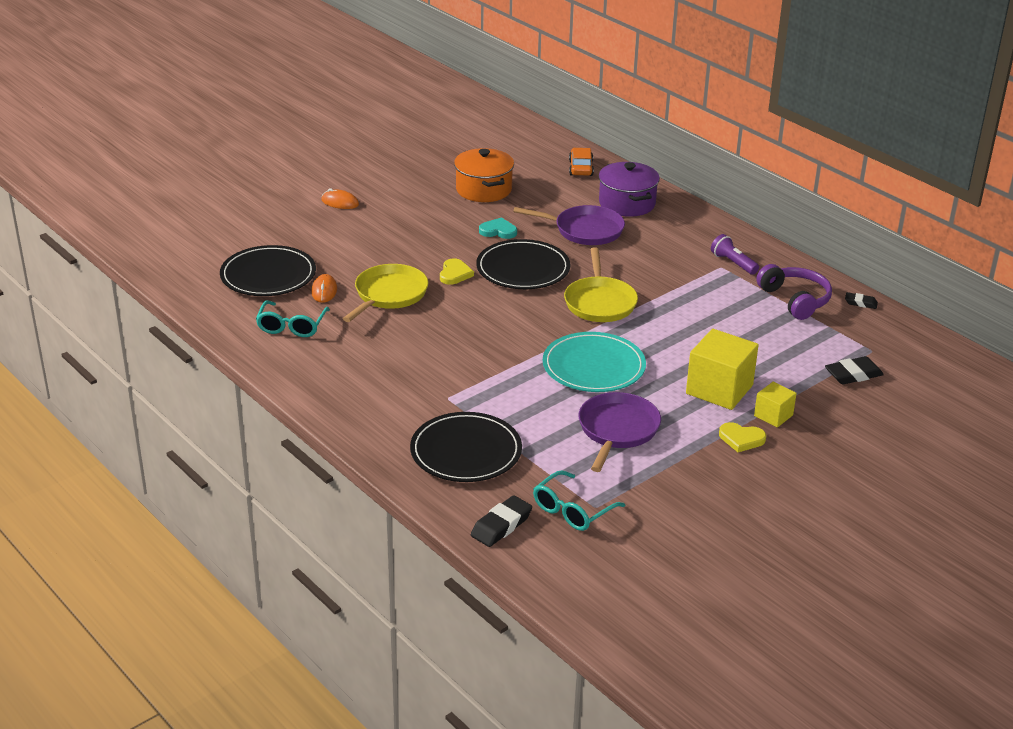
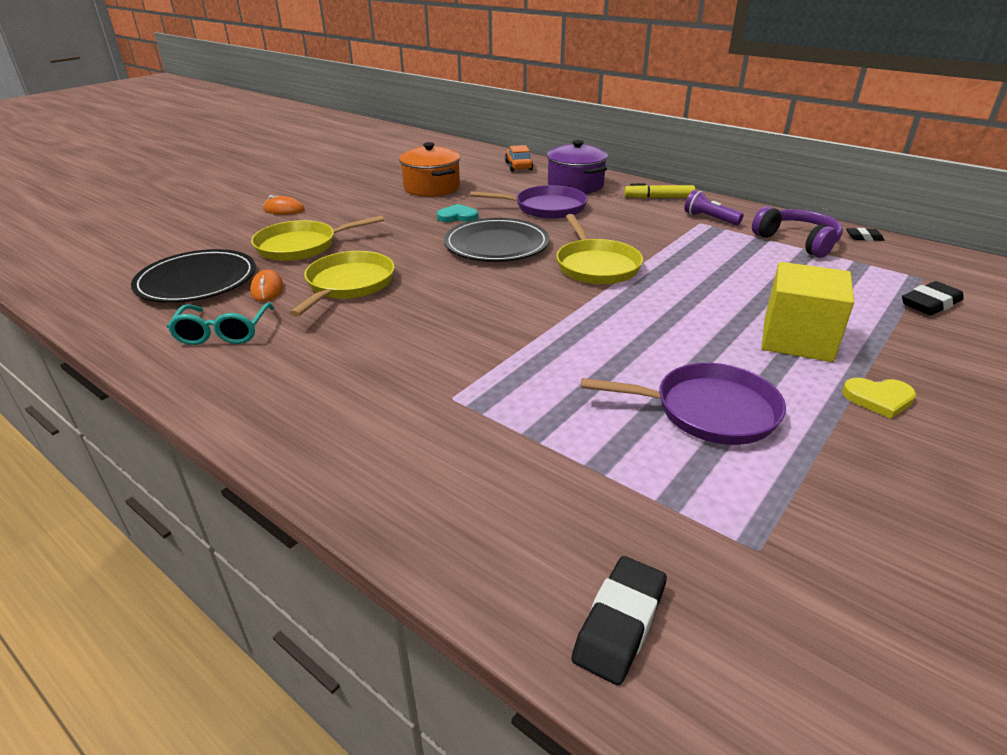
camera: 10 degrees left, 0 degrees up
(353, 249) = (301, 246): none -> yellow pan
(455, 274) = (422, 257): yellow heart -> none
(466, 451) = (505, 479): black plate -> none
(573, 510) = (725, 563): turquoise glasses -> none
(593, 366) = (628, 332): turquoise plate -> none
(617, 430) = (708, 411): purple pan -> purple pan turned 90 degrees clockwise
(701, 230) = (658, 198): none -> yellow marker
(773, 415) = (889, 362): yellow cube -> none

